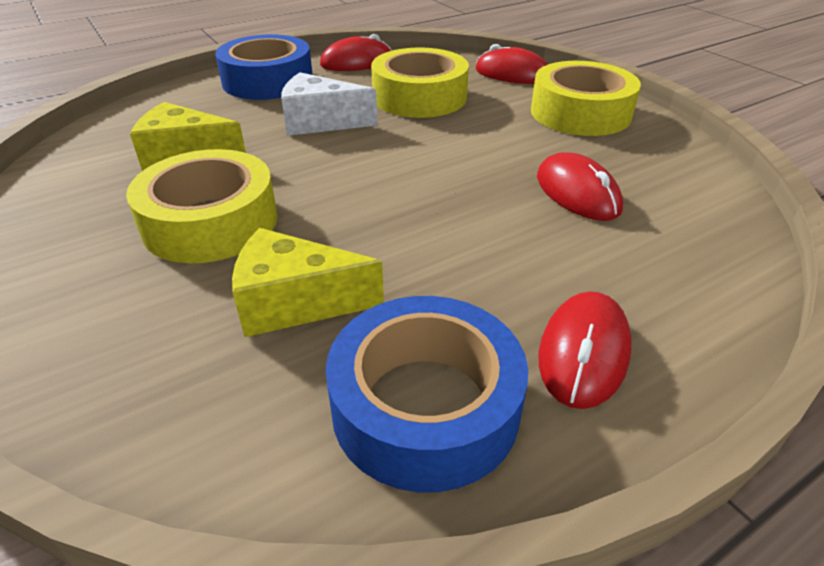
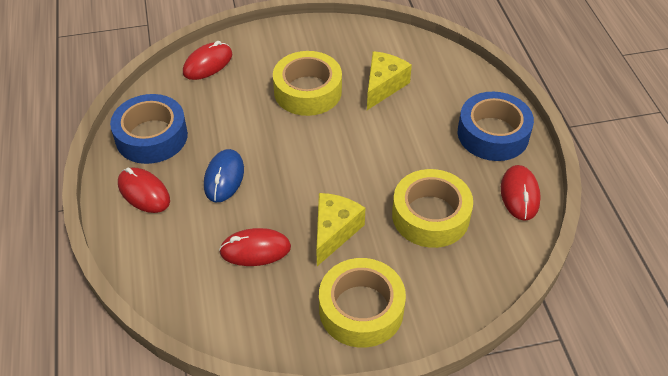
camera: 110 degrees right, 10 degrees up
(295, 303) = (229, 111): yellow cheese -> yellow cheese (334, 232)
(320, 122) = (407, 150): white cheese -> none
(470, 259) = (224, 178): none -> blue mouse
(512, 74) = (458, 297): red mouse -> red mouse (208, 64)

